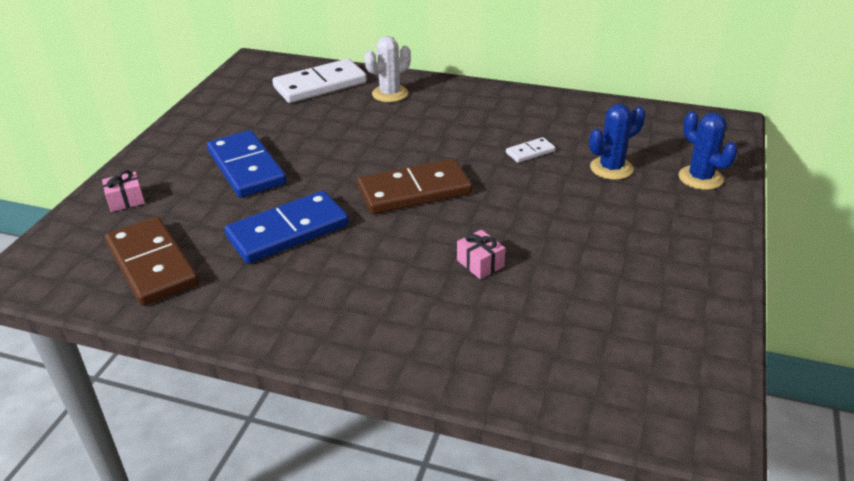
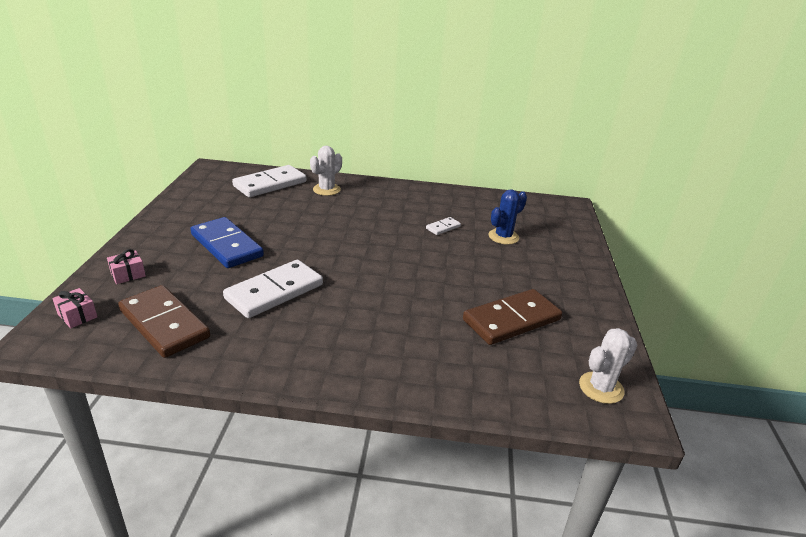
camera: 15 degrees left, 5 degrees down
(288, 231) = (274, 292): blue domino -> white domino
(414, 191) = (366, 257): brown domino -> brown domino (511, 320)
(480, 263) = (432, 307): pink gift -> pink gift (77, 316)
(676, 391) = (601, 388): none -> white cactus
(700, 178) = (565, 241): blue cactus -> none

